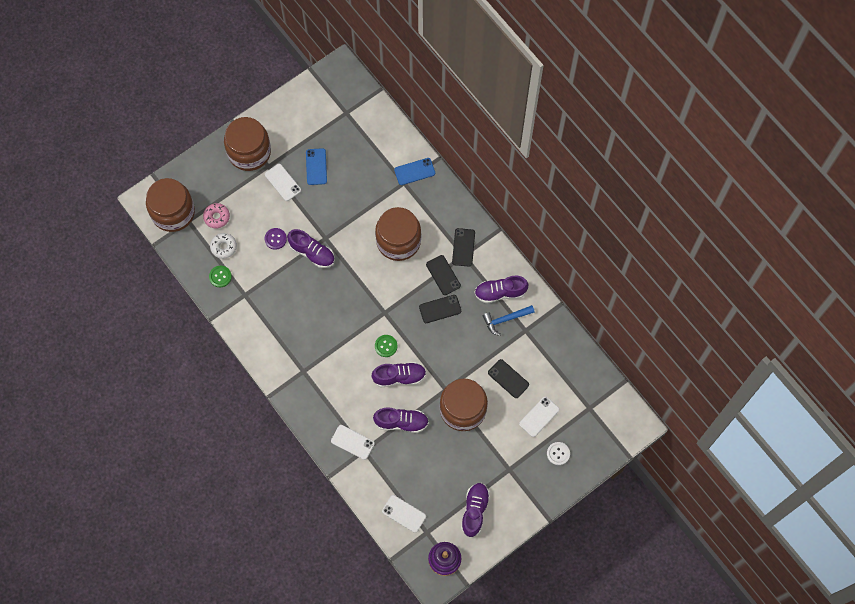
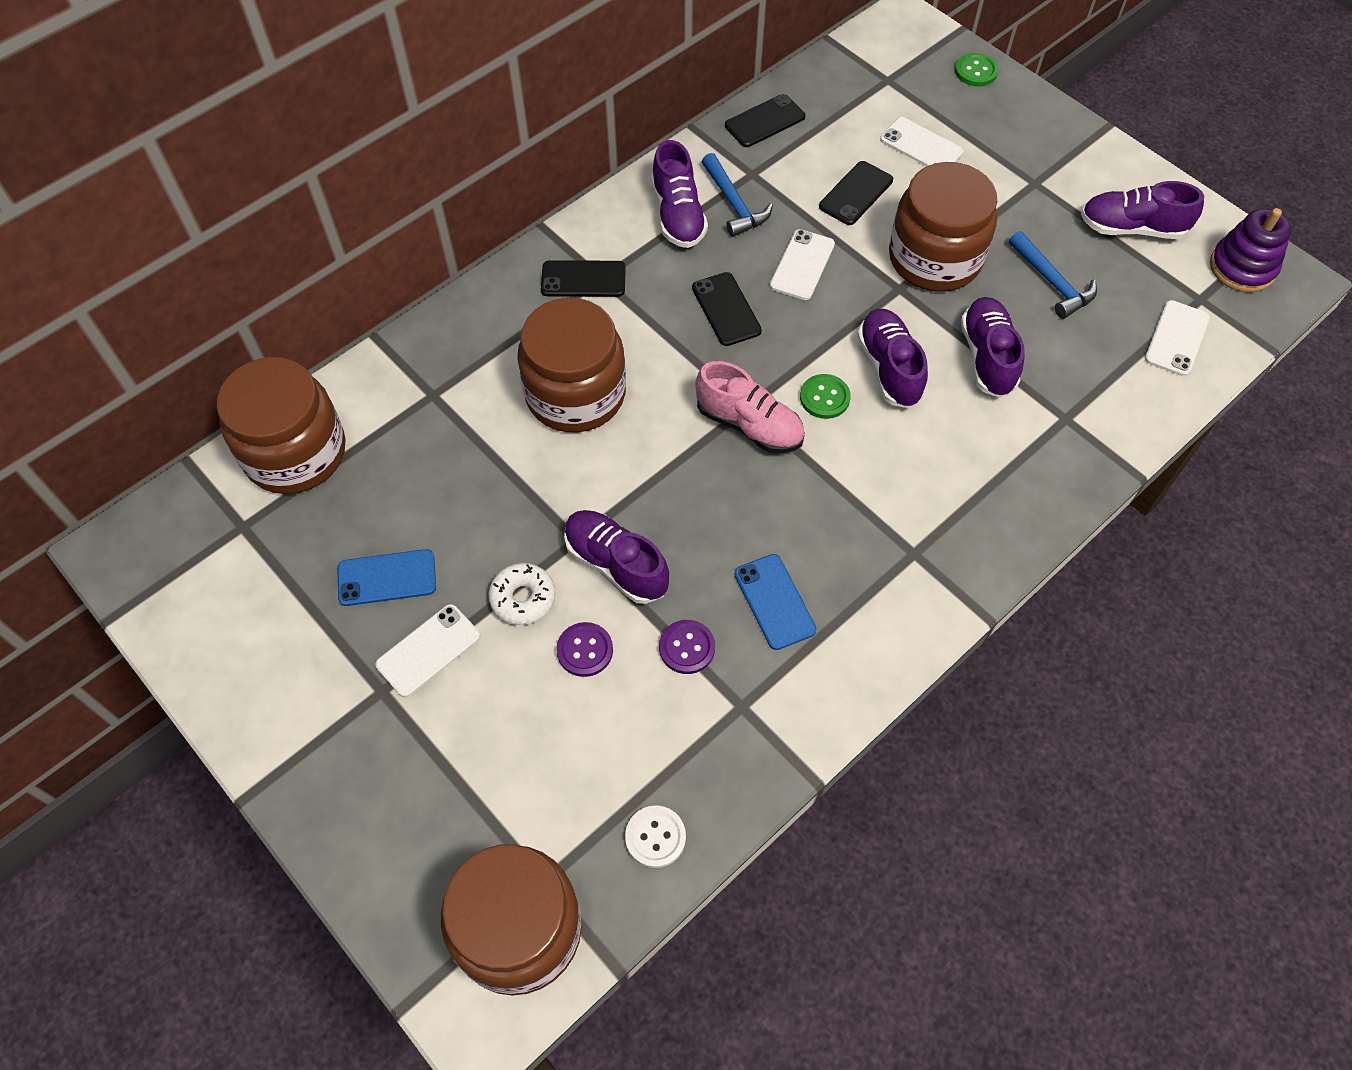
camera: 95 degrees left, 10 degrees down
(217, 217) = (530, 804): pink donut -> none
(220, 276) = (698, 773): green button -> green button (976, 71)
(223, 247) = (615, 775): white donut -> white donut (523, 598)
(249, 152) = (339, 743): brown jar -> brown jar (295, 453)
(272, 277) = (687, 647): none -> purple button
(312, 253) = (616, 564): purple shoe -> purple shoe turned 75 degrees counterclockwise
(352, 442) = (1054, 440): white phone -> white phone (802, 265)
(374, 312) = (749, 425): none -> pink shoe
(414, 171) = (405, 377): blue phone -> blue phone (774, 602)
(443, 275) = (649, 309): black phone -> black phone (764, 121)
(443, 462) = (1052, 282): none -> blue hammer
(558, 453) = (985, 117): white button -> white button (655, 837)

